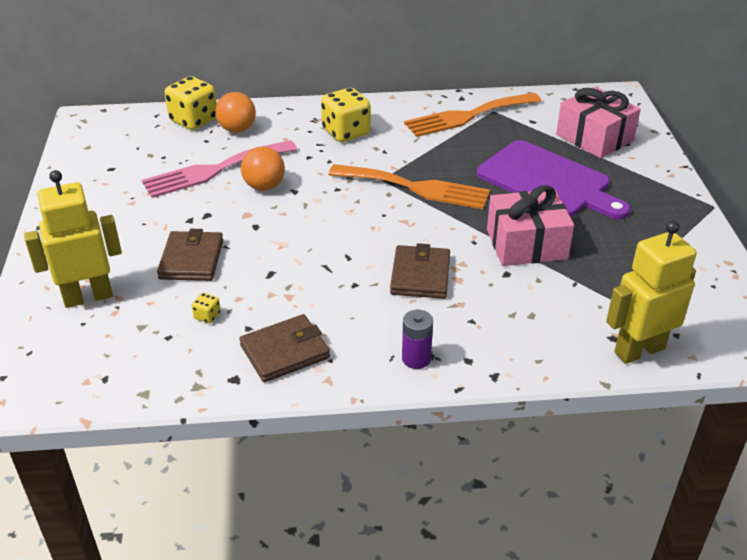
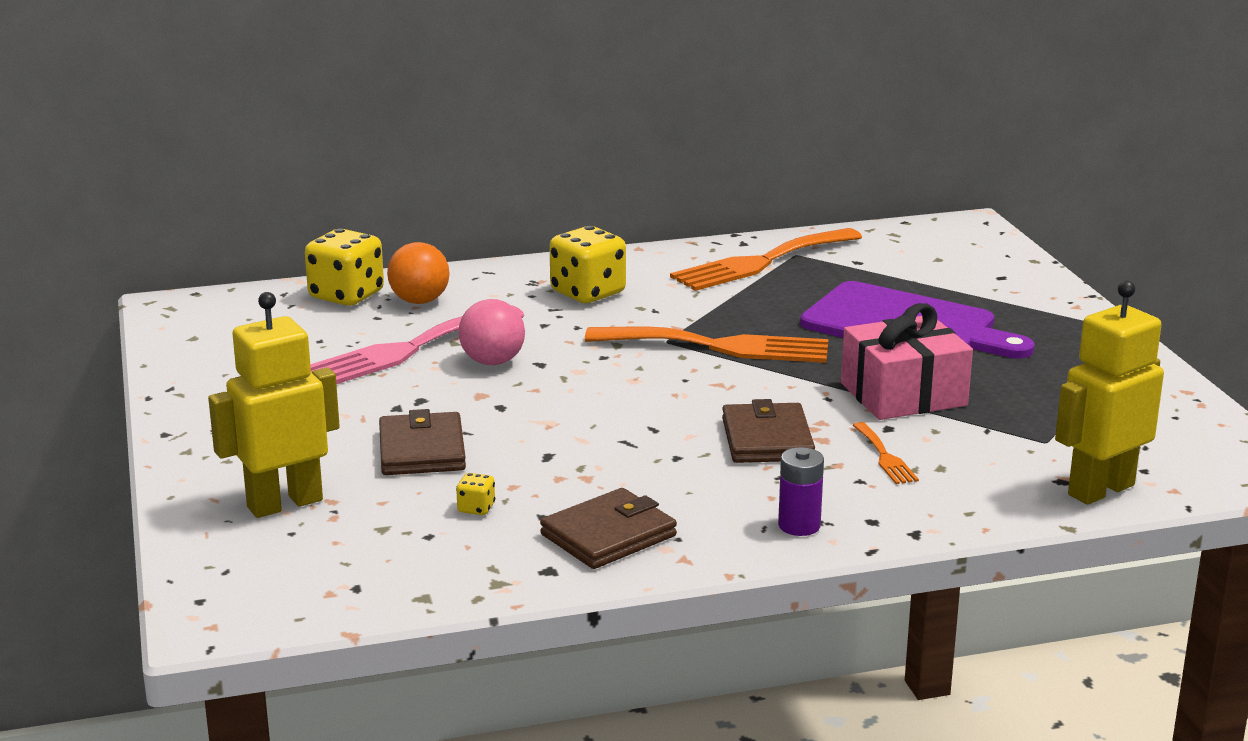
camera: 10 degrees left, 15 degrees down
(264, 186) = (492, 362): orange ball -> pink ball
(495, 301) = (885, 457): none -> orange fork
(594, 138) = (954, 274): pink gift -> none

